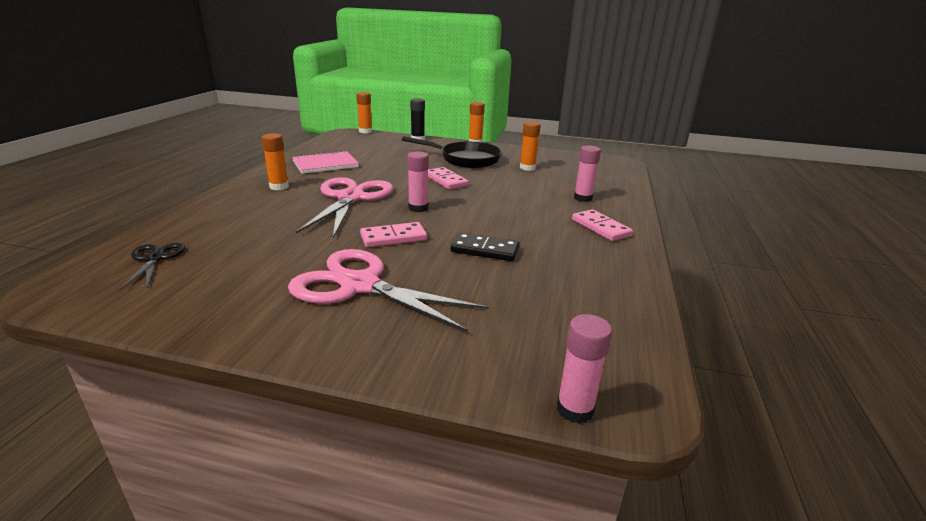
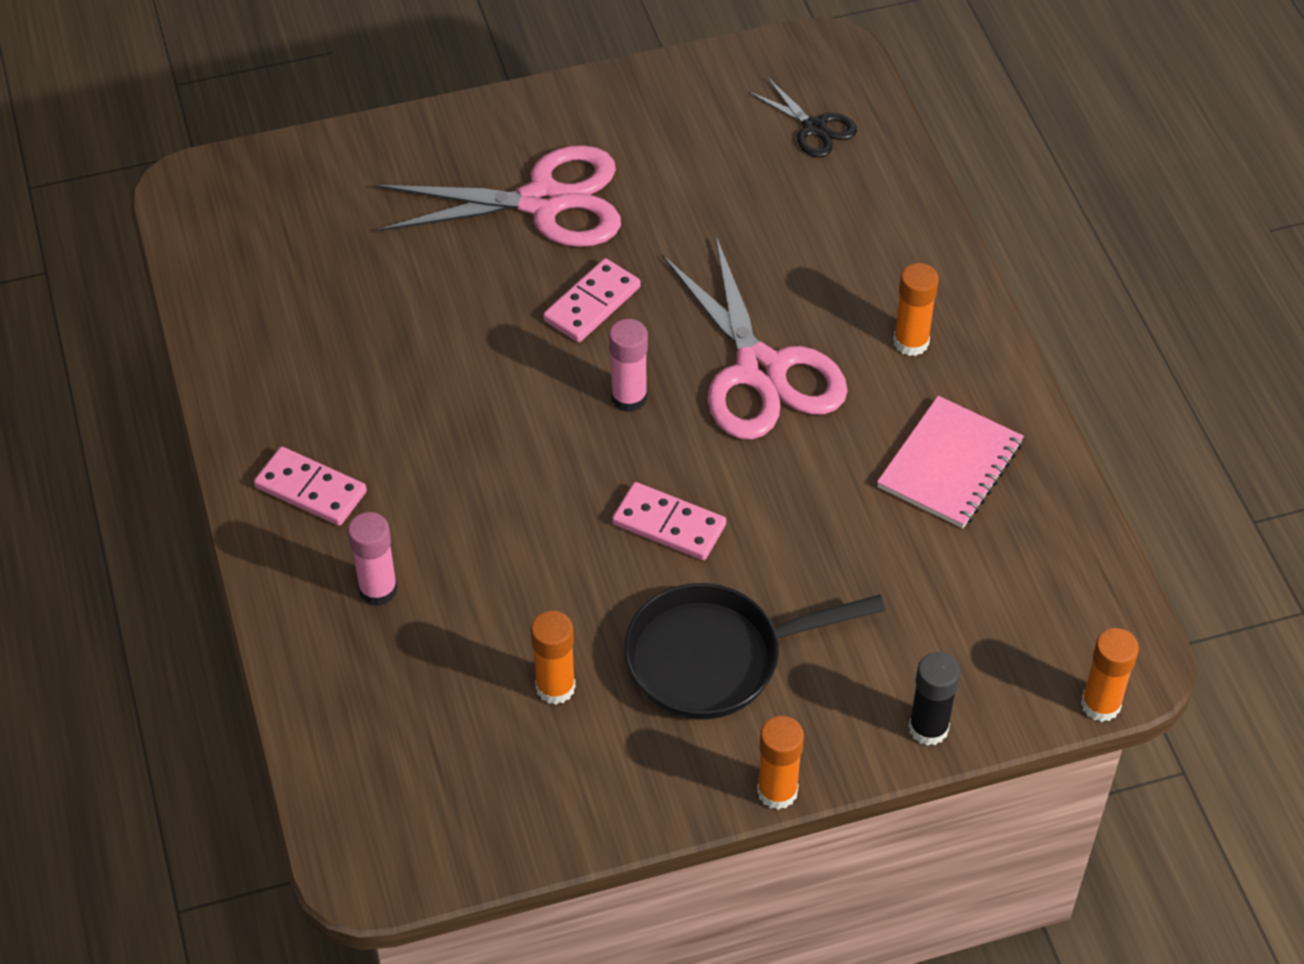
camera: 150 degrees right, 25 degrees up
(485, 250) = (450, 339): black domino -> none
(575, 409) = (241, 162): pink glue stick -> none

